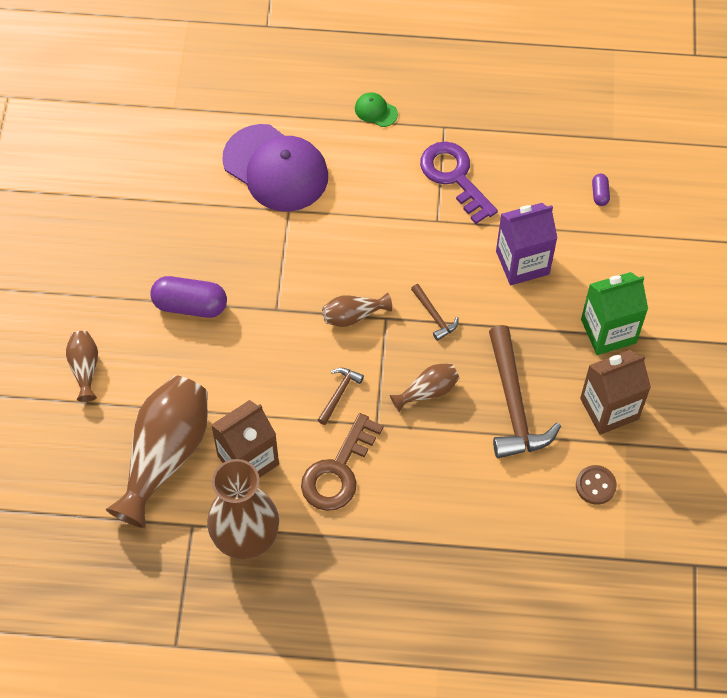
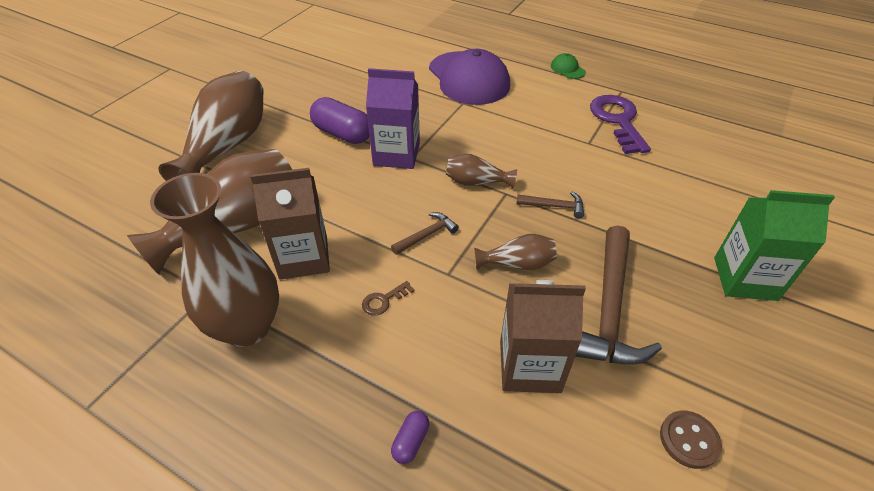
camera: 25 degrees right, 15 degrees down
(85, 368) = (228, 146): brown vase -> brown vase, size x2.10
(338, 471) = (384, 300): brown key -> brown key, size x0.43
(434, 316) = (554, 206): brown hammer -> brown hammer turned 75 degrees counterclockwise
(522, 262) = (662, 194): purple carton -> purple carton (396, 154)
(600, 194) = (759, 168): purple capsule -> purple capsule (411, 441)
(609, 408) = (729, 356): brown carton -> brown carton (529, 366)

